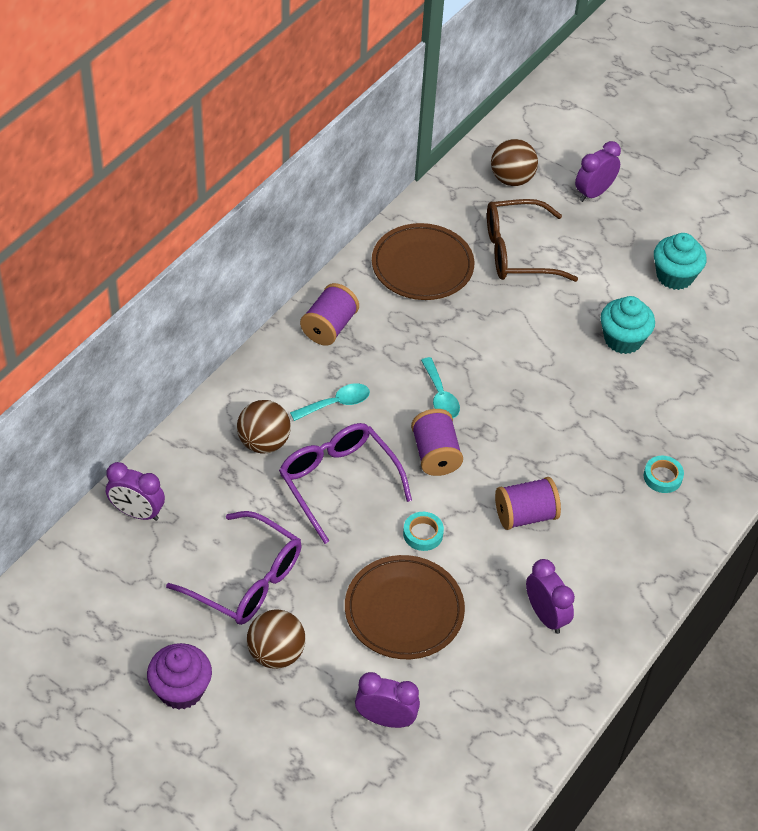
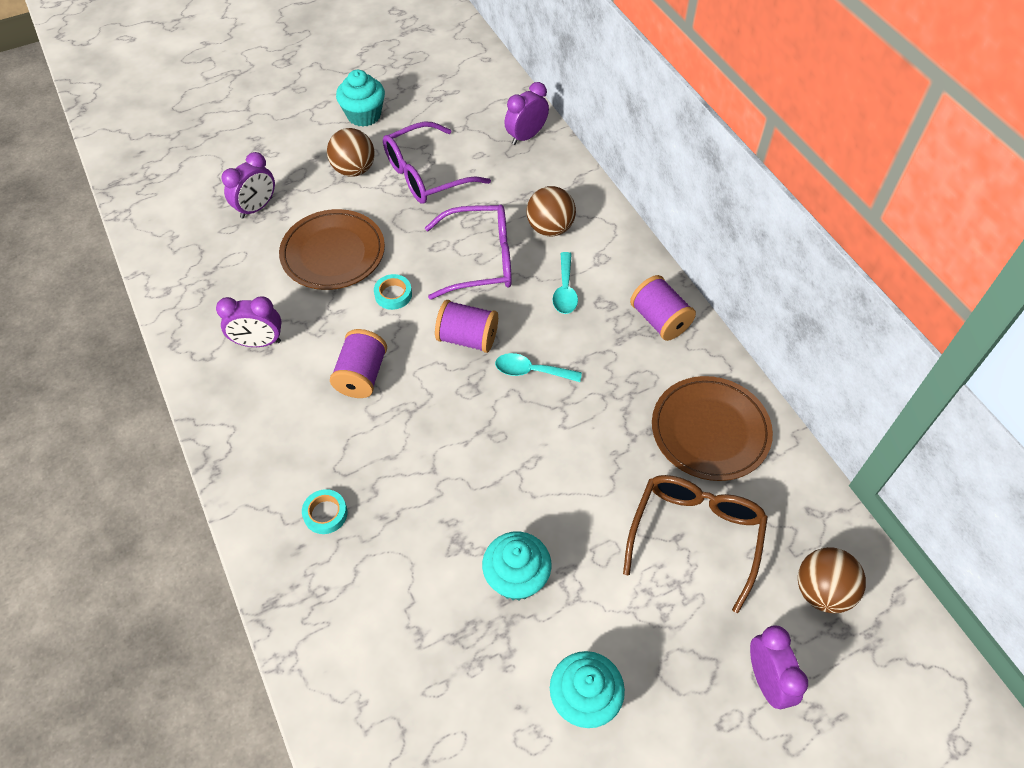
camera: 120 degrees right, 5 degrees up
(181, 690) = (364, 115): purple cupcake -> turquoise cupcake

